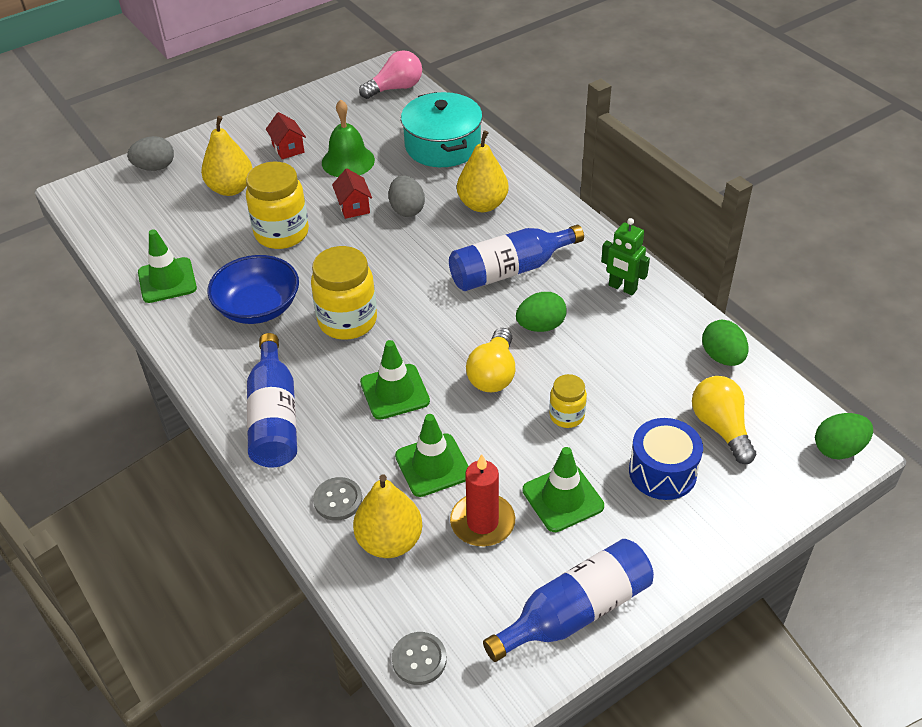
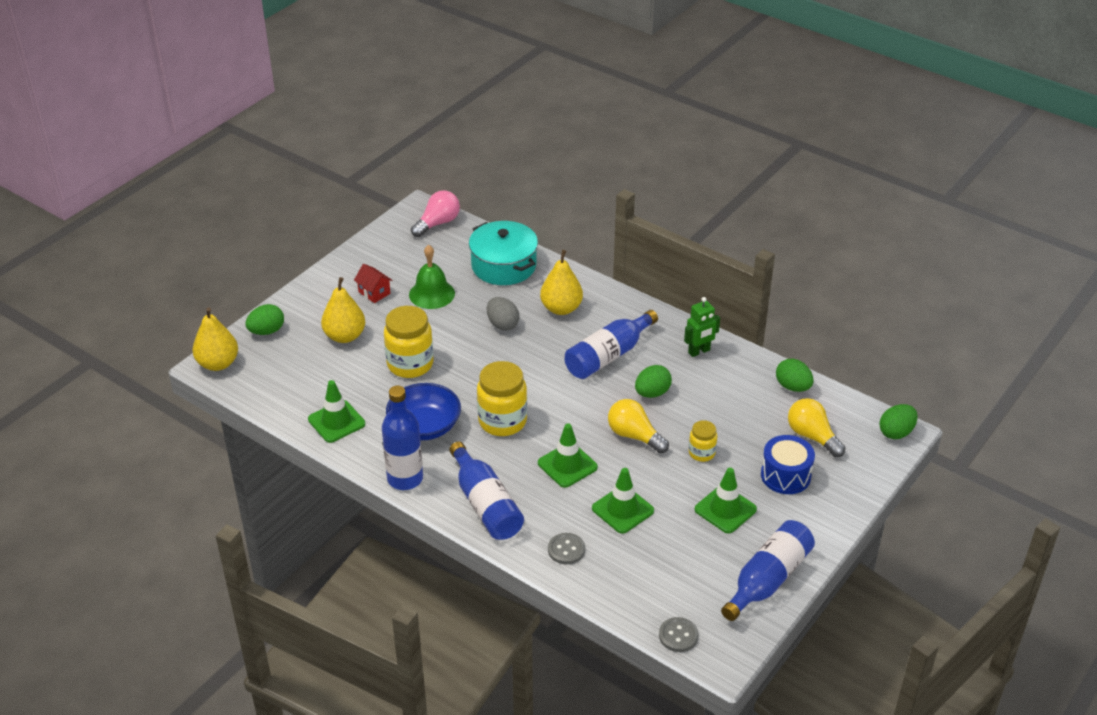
camera: 20 degrees left, 5 degrees down
(155, 167) = (267, 331): grey egg -> green egg
(202, 363) = (405, 478): none -> blue bottle
(353, 207) = (457, 331): red house -> none
(389, 541) = (618, 568): yellow pear -> yellow pear (218, 363)
(482, 522) = (677, 539): red candle -> none
(493, 374) = (634, 436): yellow light bulb -> yellow light bulb turned 135 degrees clockwise
(622, 288) = (699, 351): green robot -> green robot turned 45 degrees counterclockwise

